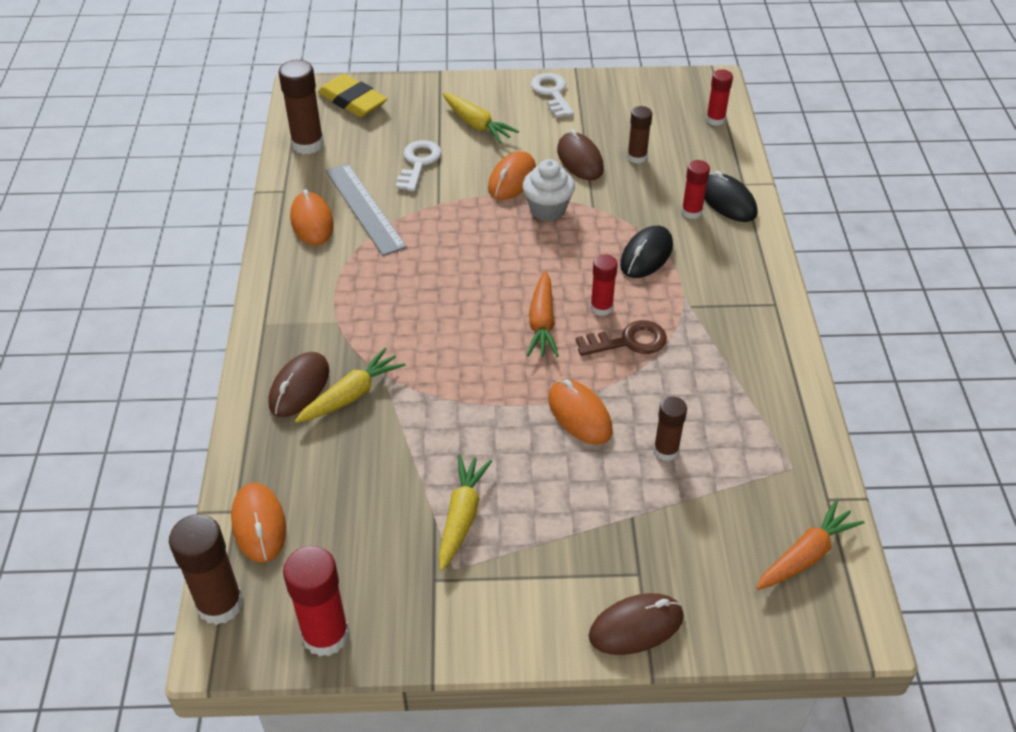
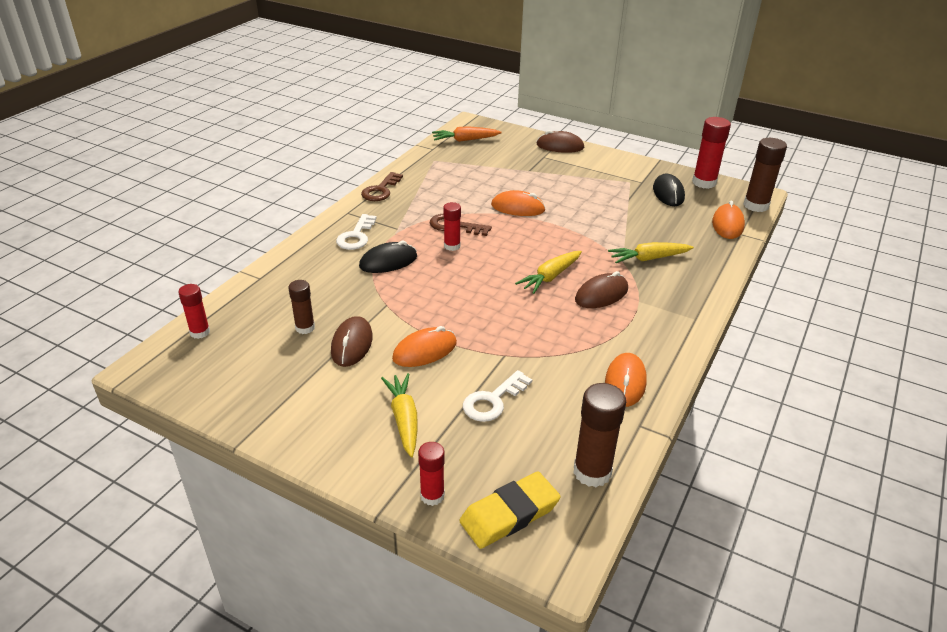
camera: 150 degrees left, 10 degrees down
(299, 387) = (682, 273): brown mouse -> brown mouse (601, 294)
(353, 101) = (509, 514): yellow eraser -> yellow eraser turned 75 degrees clockwise
(365, 208) = (571, 376): grey ruler -> none
(462, 516) = (614, 195): yellow carrot -> yellow carrot (550, 277)
(542, 322) = (497, 252): orange carrot -> none
(547, 209) = (421, 316): white cupcake -> none
(552, 93) = (296, 423): white key -> white key (356, 236)
(579, 415) = (518, 208): orange mouse -> orange mouse turned 75 degrees counterclockwise
(666, 450) = (487, 183): brown glue stick -> none
(691, 212) = (322, 274): red glue stick -> red glue stick (432, 496)
(727, 201) = (288, 271): black mouse -> black mouse (668, 193)
(785, 362) = (381, 190): none -> brown key

